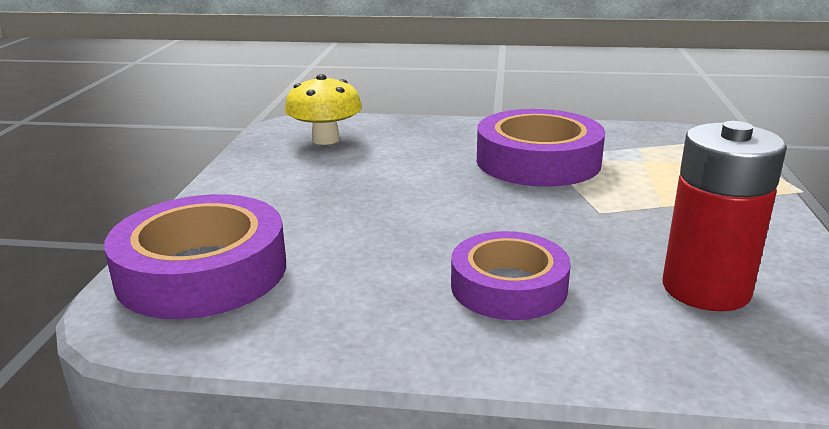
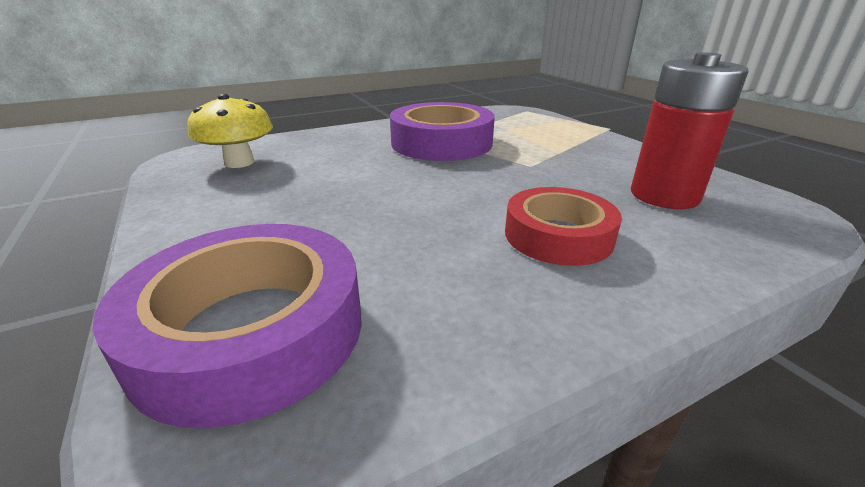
camera: 35 degrees left, 5 degrees up
(508, 287) = (558, 235): purple tape -> red tape

